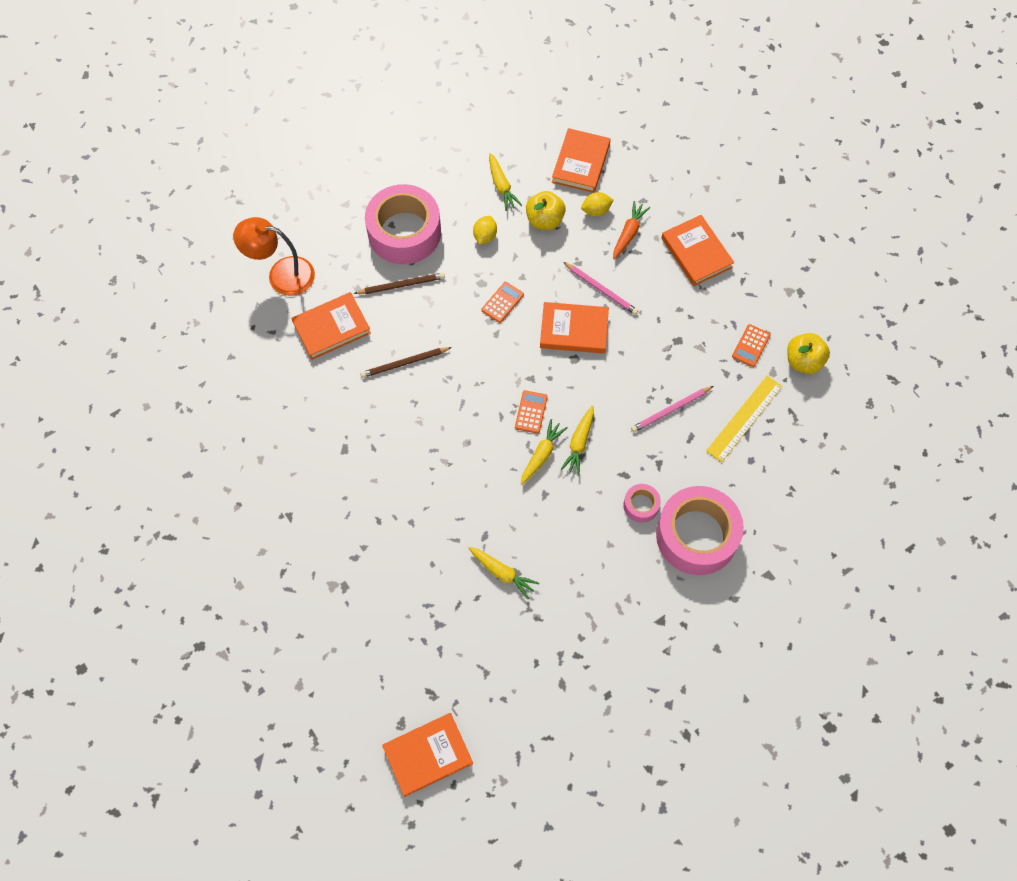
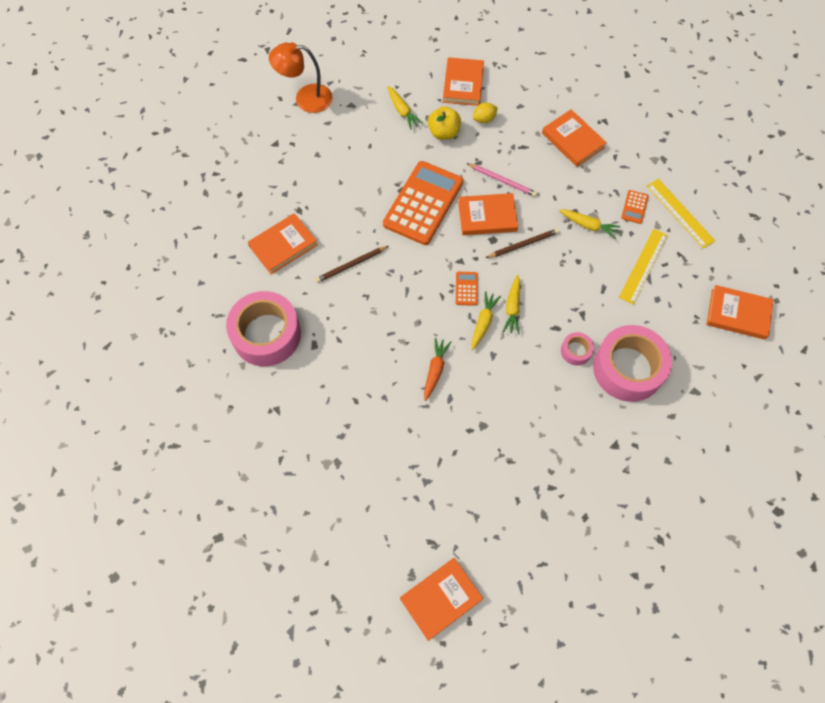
camera: 10 degrees left, 0 degrees up
(281, 274) = (232, 208): orange lamp -> orange lamp (305, 98)
(401, 285) = (335, 202): brown pencil -> brown pencil (523, 244)
(404, 232) = (329, 159): pink tape -> pink tape (266, 334)
(485, 236) = (397, 152): yellow lemon -> none
(502, 302) = (423, 203): orange calculator -> orange calculator, size x2.45
(502, 573) = (471, 427): yellow carrot -> yellow carrot (588, 225)
(628, 233) = (514, 133): orange carrot -> orange carrot (435, 370)
(671, 410) = (582, 269): pink pencil -> none
(803, 361) = (680, 213): yellow apple -> yellow ruler
(842, 493) = (738, 314): none -> orange book

